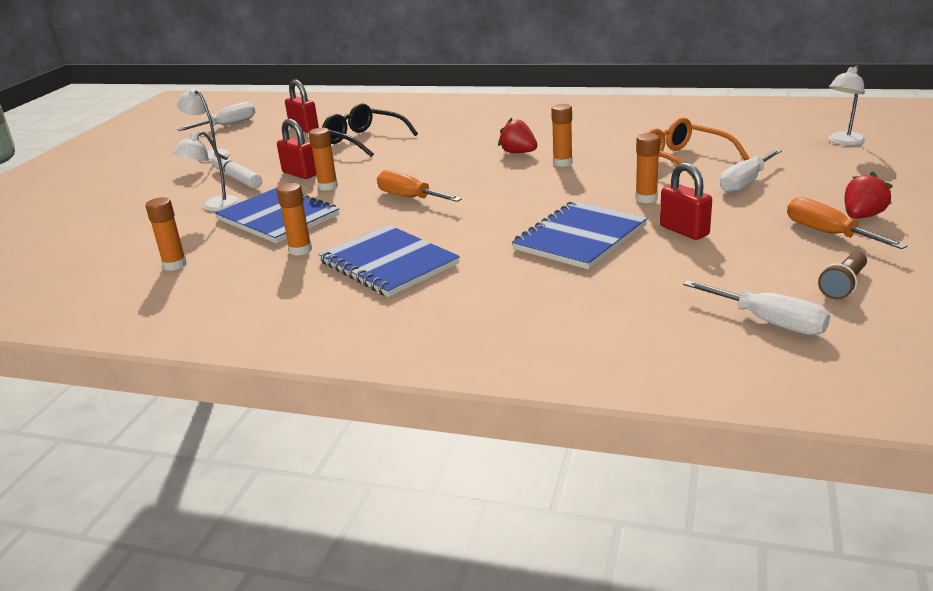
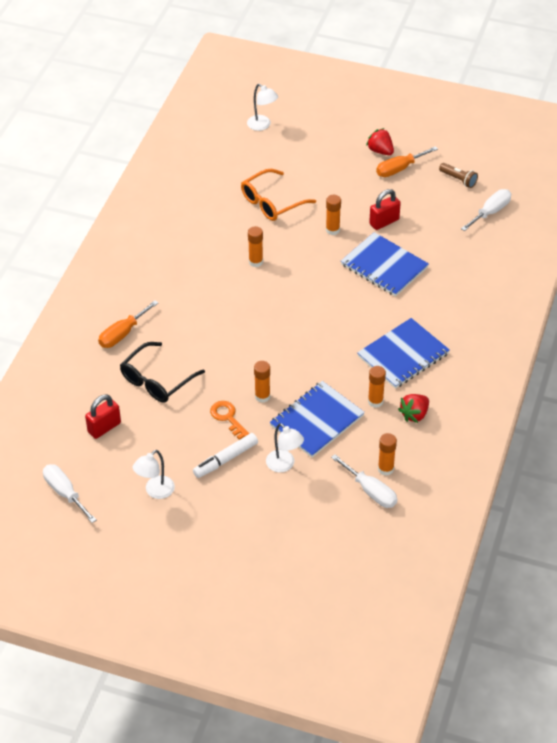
camera: 90 degrees left, 20 degrees up
(300, 174) = (227, 417): red padlock -> orange key
(409, 197) = (298, 347): orange screwdriver -> orange screwdriver (122, 334)
(518, 153) = (225, 284): red strawberry -> red strawberry (414, 414)
(745, 182) = (319, 183): white screwdriver -> white screwdriver (370, 491)

